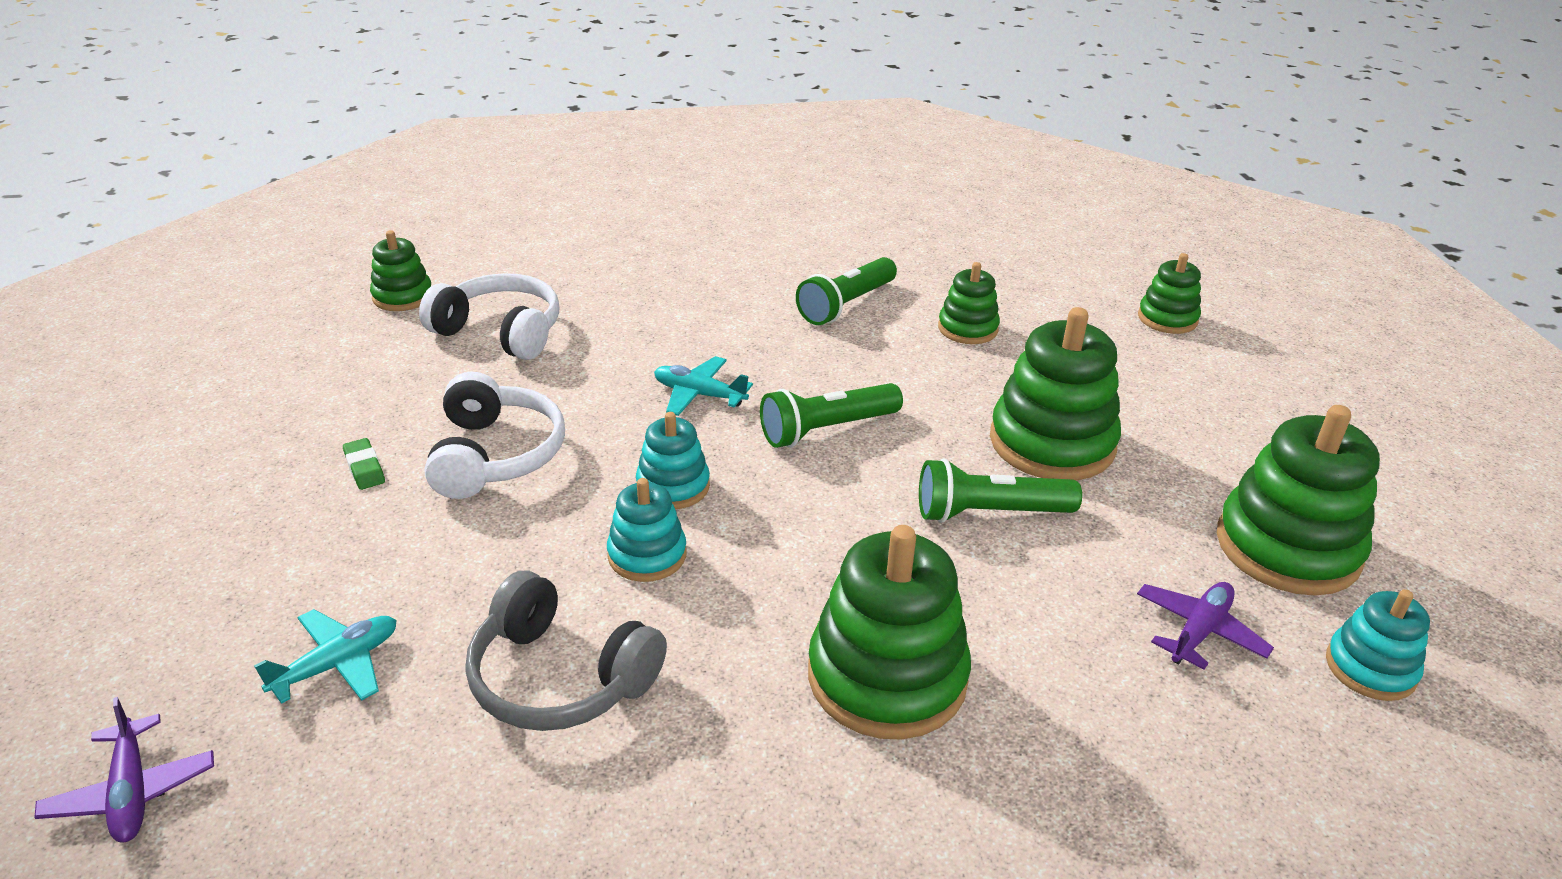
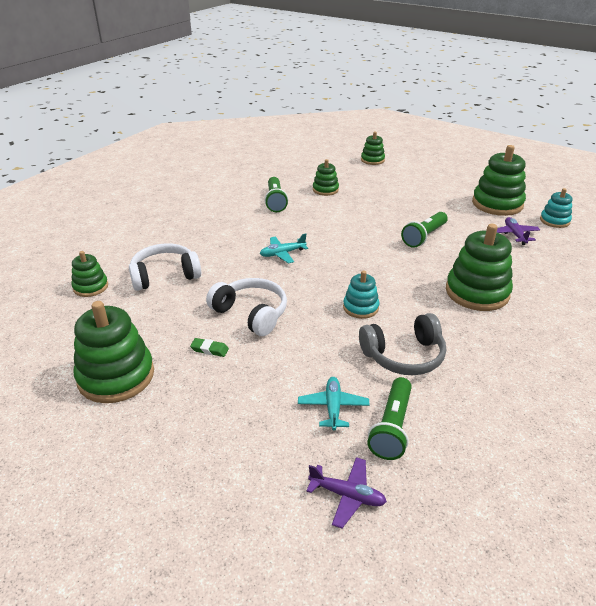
camera: 45 degrees left, 0 degrees up
(673, 486) = (329, 284): turquoise stacking toy -> none
(826, 430) = (341, 241): green flashlight -> green flashlight (392, 427)
(1052, 443) = (405, 209): green stacking toy -> green stacking toy (116, 376)

